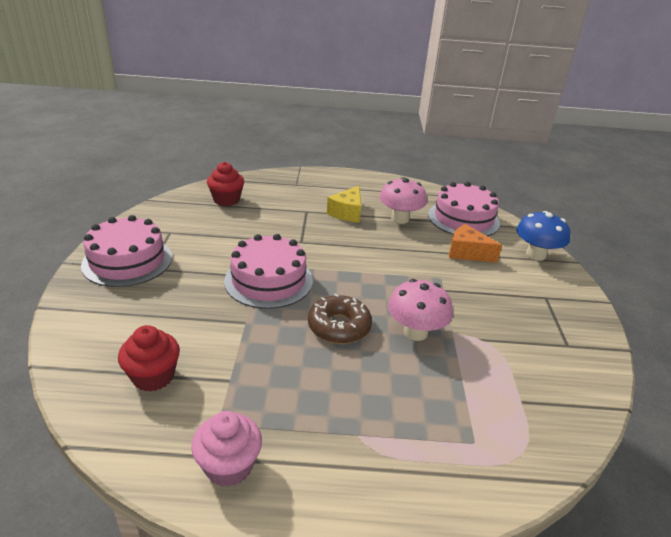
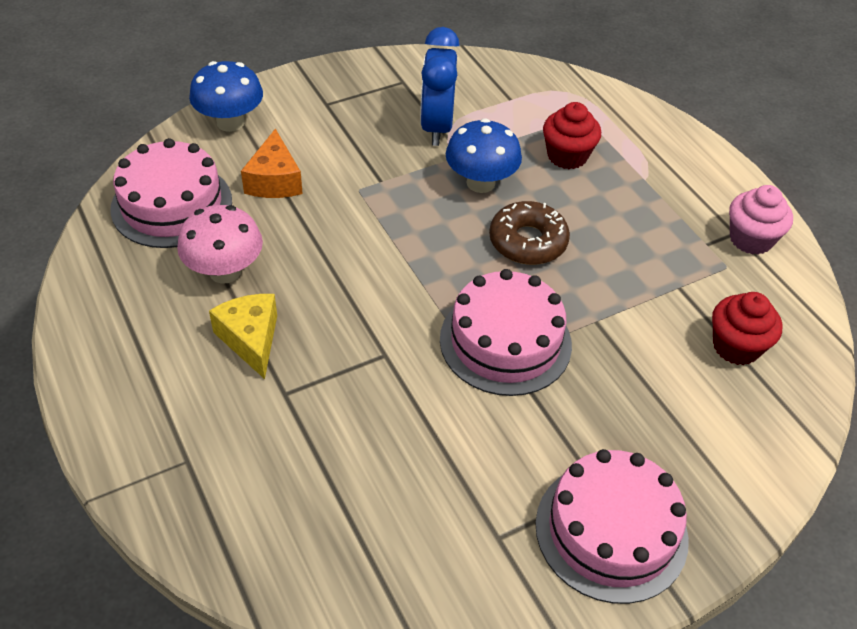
camera: 120 degrees left, 15 degrees up
(226, 200) = (330, 532): red cupcake -> red cupcake (567, 156)
(347, 213) = (251, 339): yellow cheese -> yellow cheese turned 105 degrees counterclockwise
(415, 332) = (480, 183): pink mushroom -> blue mushroom
(495, 338) = (436, 127): none -> blue clock

